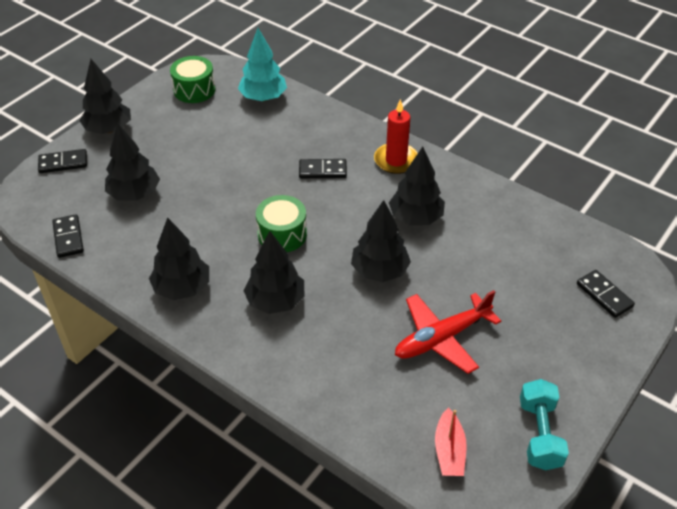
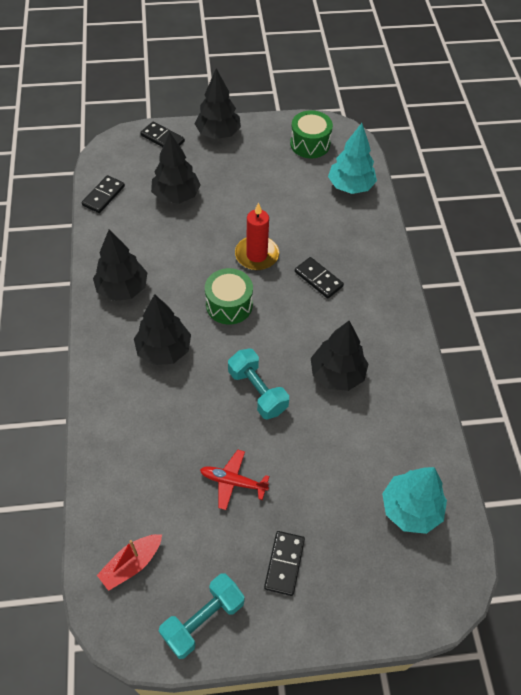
camera: 45 degrees right, 10 degrees up
(379, 271) = (257, 391): black tree -> turquoise dumbbell
(396, 160) = (383, 316): red candle -> red candle (256, 255)
(442, 338) = (233, 482): red plane -> red plane, size x0.61
(563, 255) = (410, 509): none -> turquoise tree
(604, 295) = (398, 572): black domino -> black domino (284, 563)

